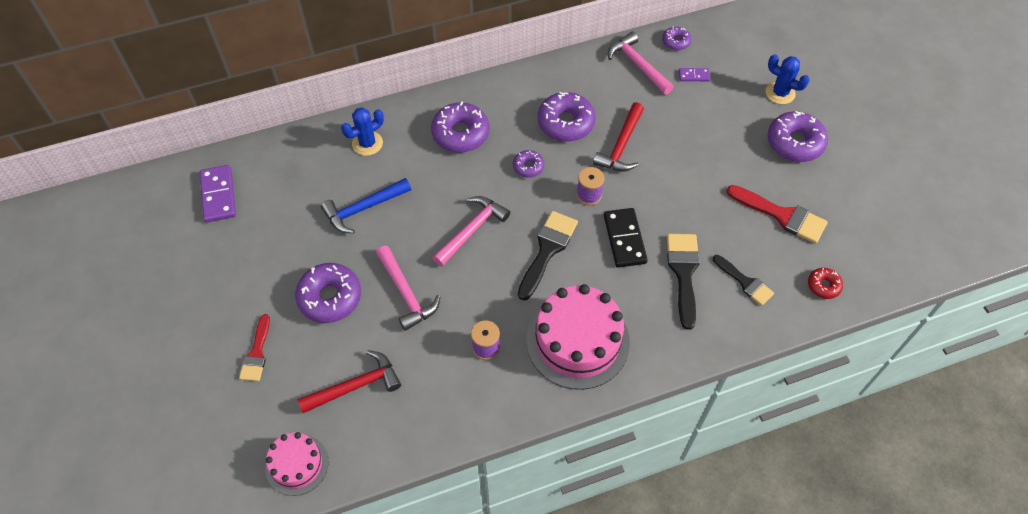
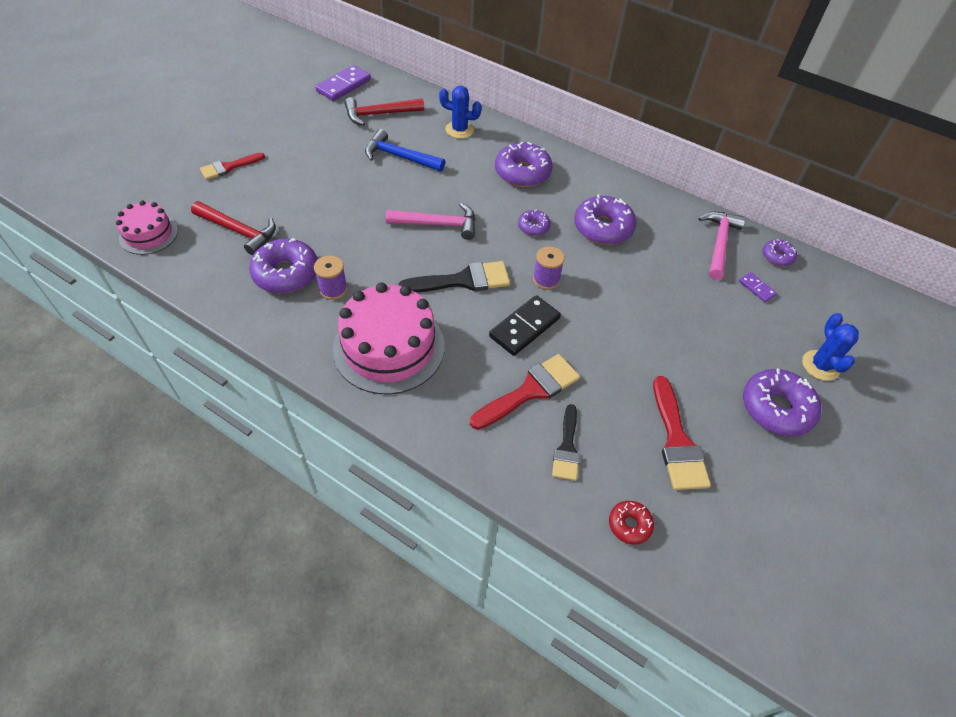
camera: 50 degrees right, 5 degrees down
(330, 297) = (306, 179): purple donut -> purple donut (286, 273)
(406, 294) = (344, 217): pink hammer -> none
(621, 146) = (620, 275): red hammer -> red hammer (379, 114)
(683, 273) = (530, 390): black brush -> red brush

